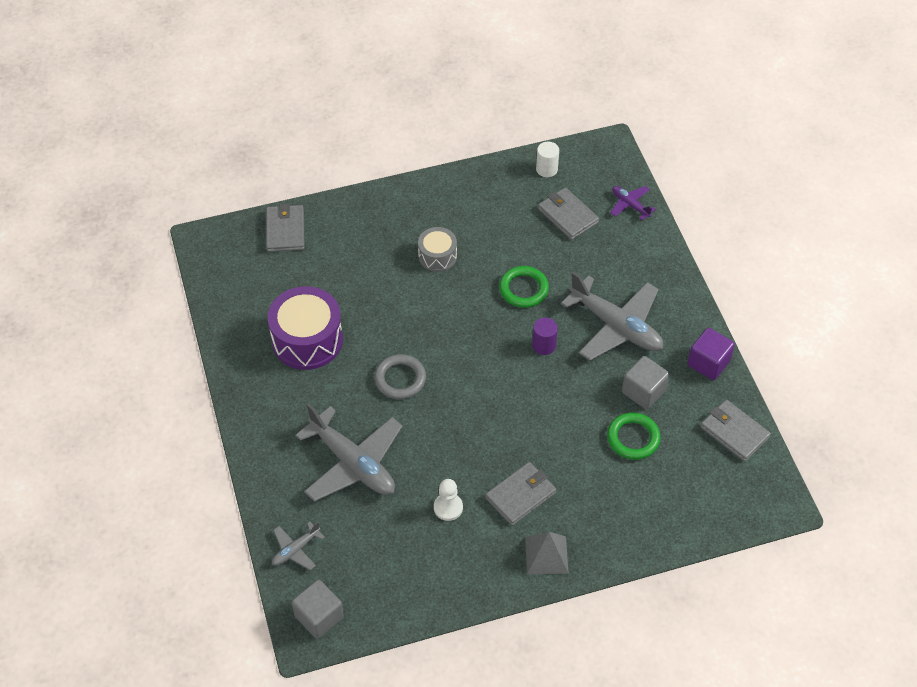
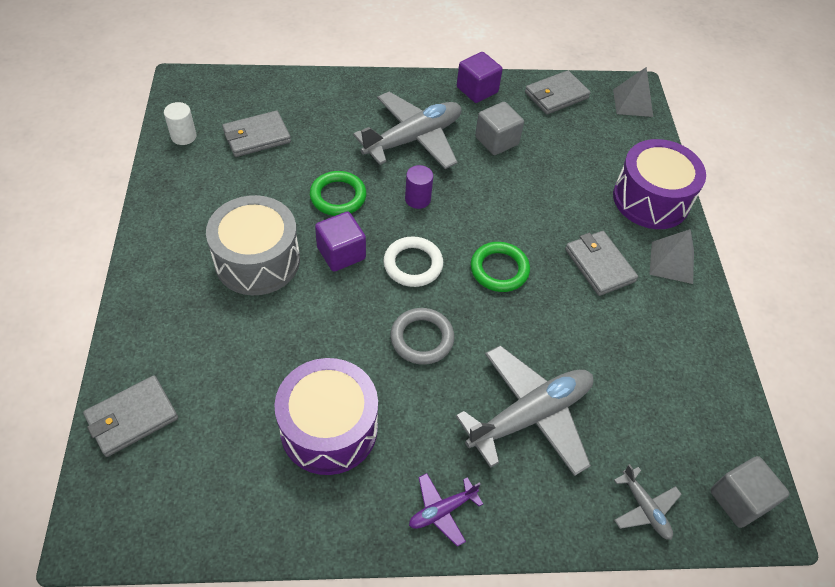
camera: 80 degrees left, 0 degrees up
(285, 230) = (132, 418): grey wallet -> grey wallet turned 45 degrees counterclockwise
(437, 256) = (257, 260): grey drum -> grey drum, size x1.77
(448, 507) = (605, 333): white pawn -> none
(464, 307) = (341, 253): none -> purple cube
(470, 357) = (413, 264): none -> white ring
(620, 531) = (651, 199): none -> purple drum
(630, 205) = (267, 88): purple plane -> purple plane (442, 511)
(633, 438) = (548, 162): green ring -> green ring (499, 269)
(757, 504) = (632, 103): none -> grey pyramid

